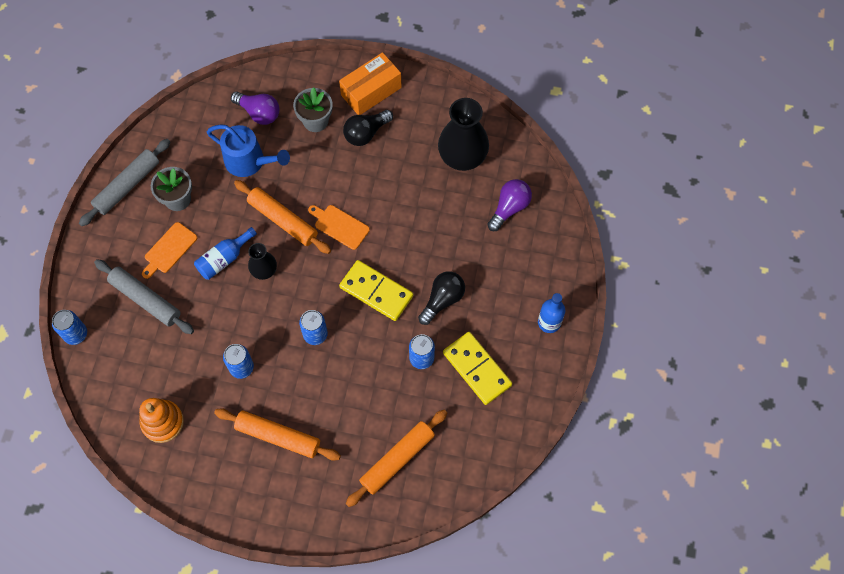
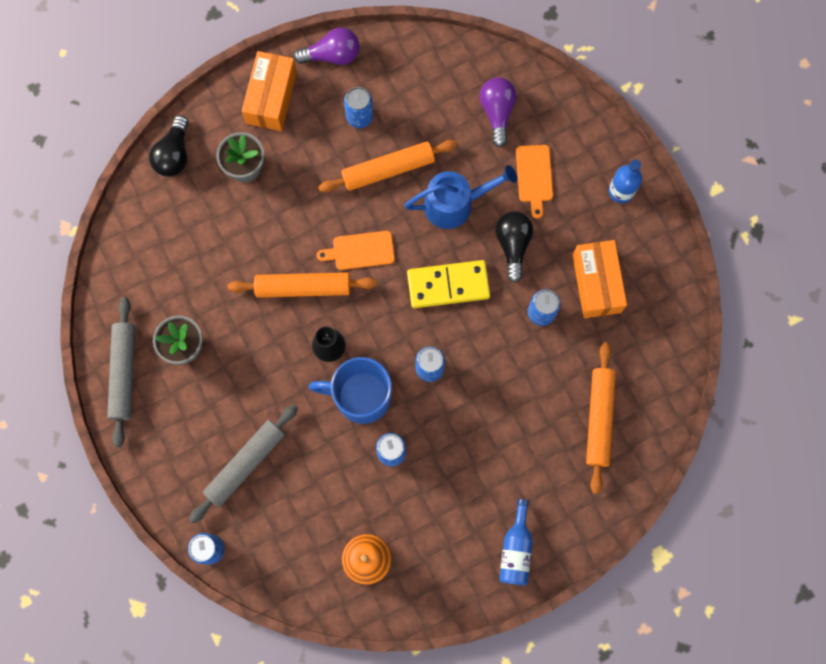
camera: 40 degrees left, 10 degrees up
(146, 299) = (245, 464): grey rolling pin -> grey rolling pin turned 45 degrees counterclockwise
(169, 249) = (222, 400): orange cutting board -> orange cutting board (534, 176)
(224, 259) = (282, 367): blue bottle -> blue bottle (516, 549)
(249, 161) = (219, 257): blue watering can -> blue watering can (454, 204)
(255, 316) = (361, 396): none -> blue mug
(259, 113) = (184, 202): purple light bulb -> purple light bulb (332, 55)
(278, 437) = (480, 485): orange rolling pin -> orange rolling pin (388, 170)
(366, 133) = (304, 143): black light bulb -> black light bulb (174, 154)
(416, 144) = (359, 117): none -> blue can
(462, 157) = (413, 97): black vase -> none
(477, 369) = (596, 283): yellow domino -> orange box

